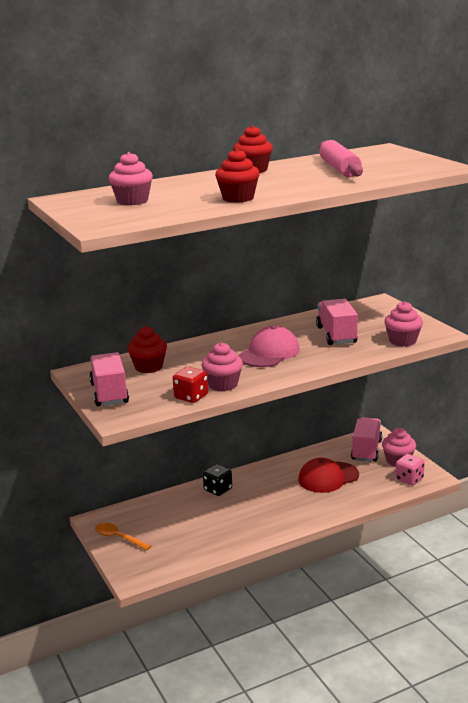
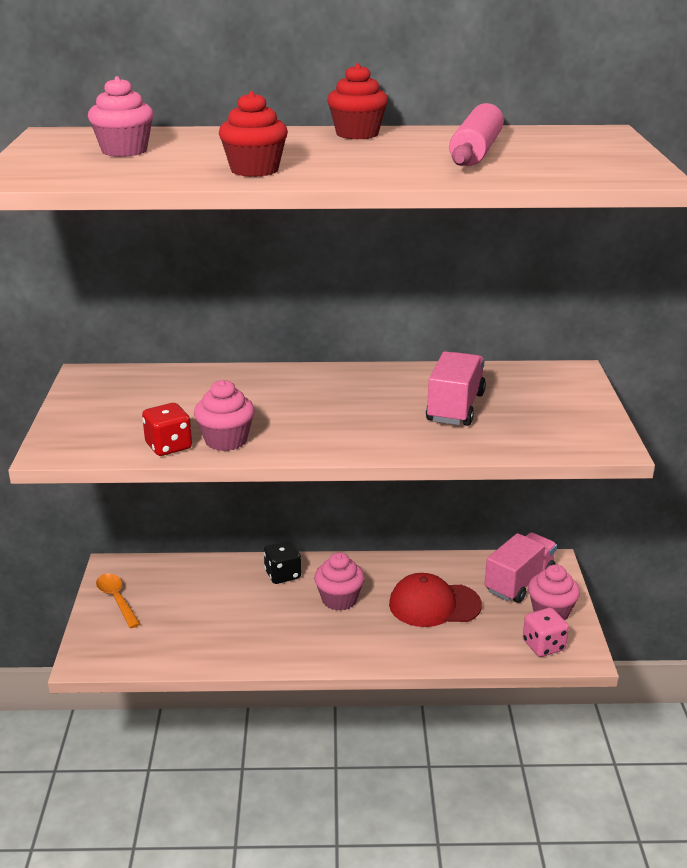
camera: 25 degrees right, 5 degrees up
(109, 393) = (85, 413): pink truck -> none
(148, 367) = (170, 390): red cupcake -> none
(269, 353) = (336, 410): pink cap -> none
(402, 341) = (539, 442): pink cupcake -> pink cupcake (339, 599)

